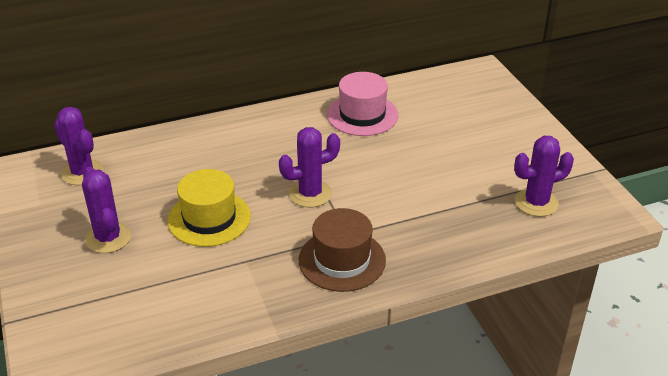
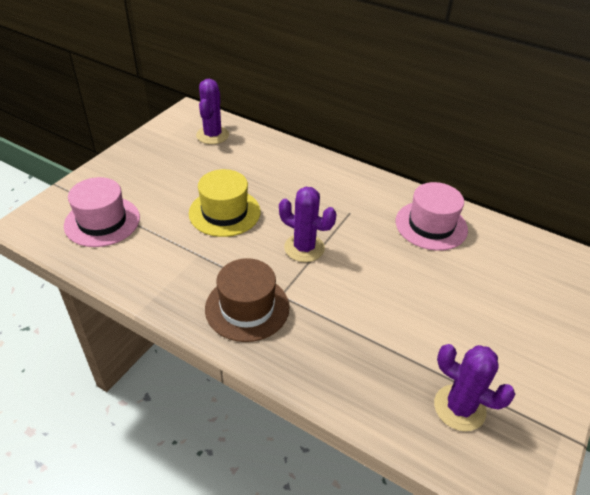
camera: 50 degrees right, 5 degrees up
(108, 238) = (162, 180): purple cactus -> none
(120, 307) = (102, 221): none -> pink hat

